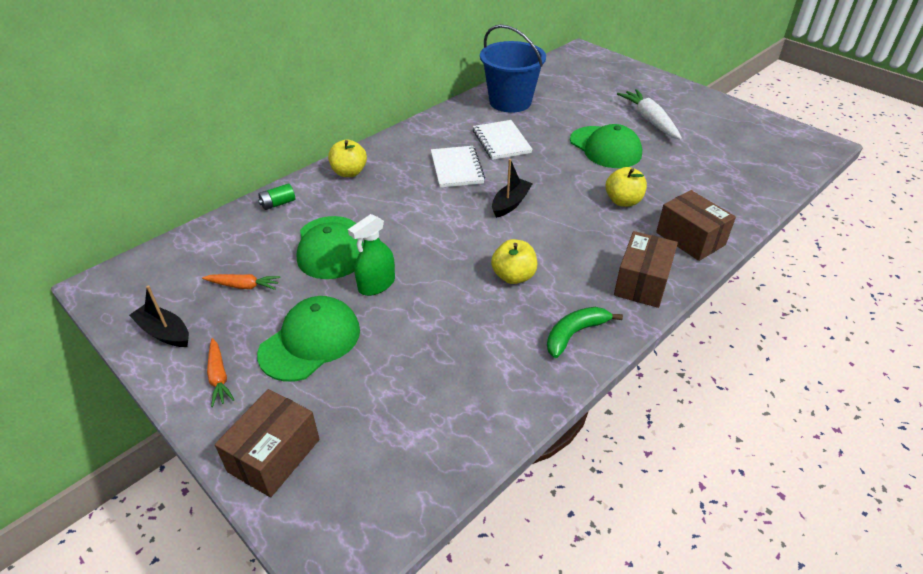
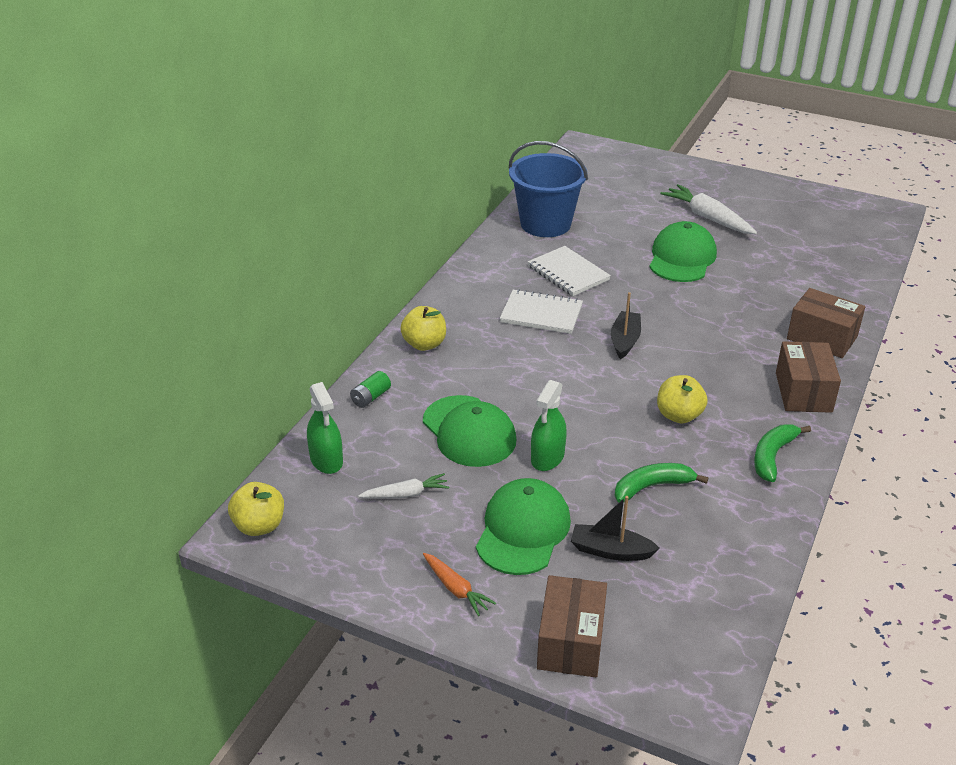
camera: 20 degrees left, 5 degrees down
(164, 332) = (359, 563): black boat -> black boat (611, 551)
(208, 244) = (326, 460): none -> green spray bottle
(243, 286) = (405, 494): orange carrot -> white carrot
(446, 333) = (652, 487): none -> green banana
(457, 168) = (541, 314): white notebook -> white notebook turned 45 degrees counterclockwise
(605, 147) = (682, 258): green cap -> green cap turned 105 degrees counterclockwise
(623, 201) = (735, 313): yellow apple -> yellow apple (259, 526)

